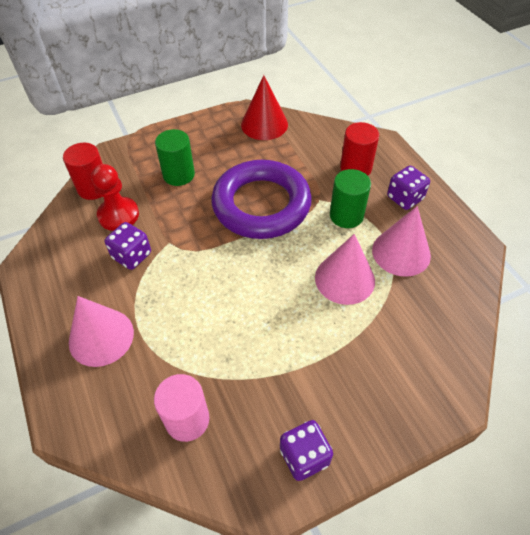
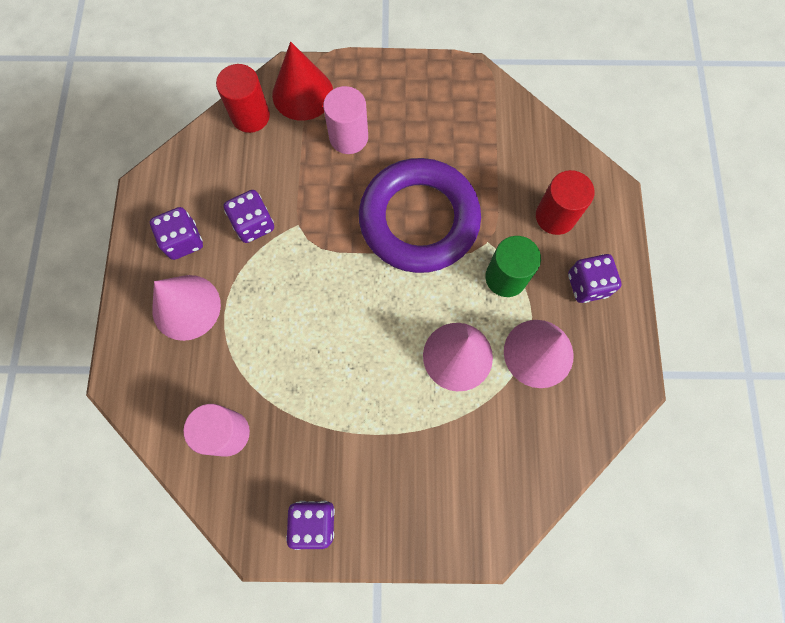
camera: 25 degrees right, 20 degrees up
(76, 290) = (183, 241): none -> purple dice
(118, 215) = (261, 165): red pawn -> none
(179, 175) = (348, 137): green cylinder -> pink cylinder
(264, 124) = (482, 104): red cone -> red cone (302, 93)

